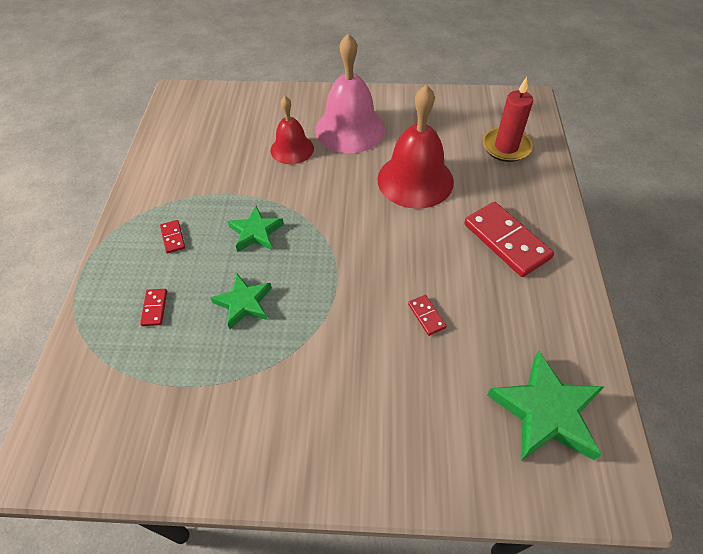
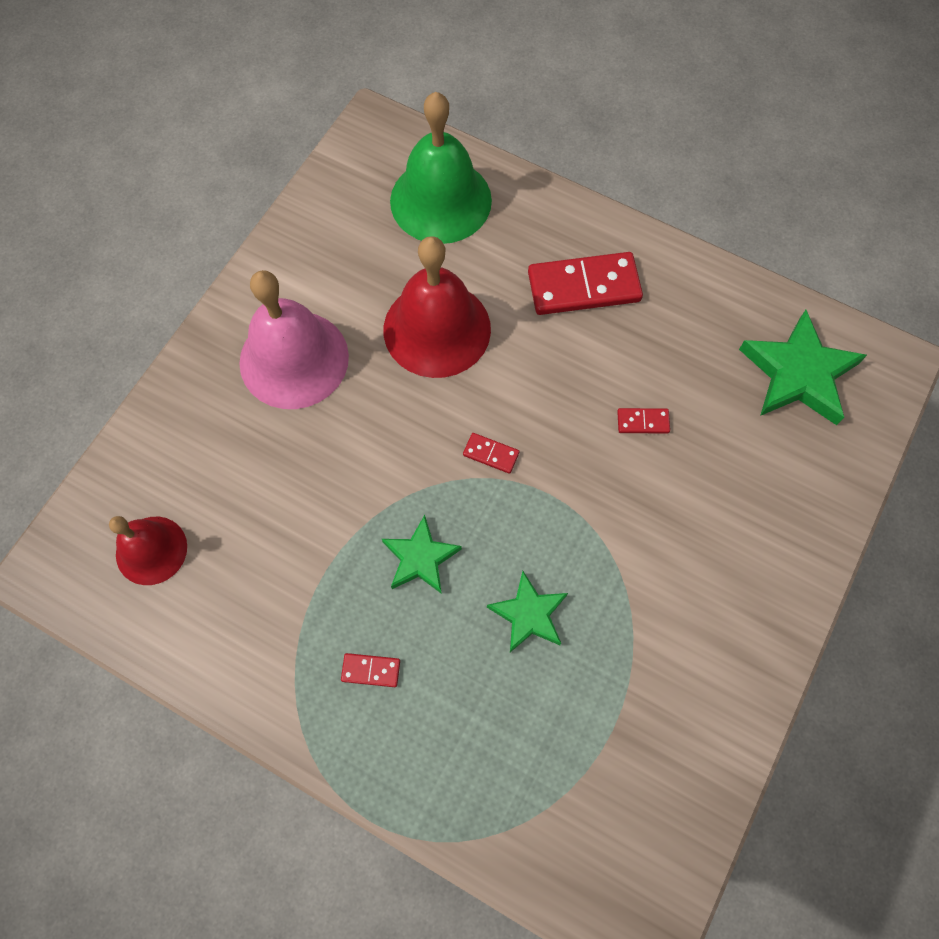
camera: 65 degrees left, 15 degrees up
(154, 308) = (483, 729): red domino -> red domino (491, 454)
(292, 149) = (288, 450): red bell -> red bell (151, 550)
(506, 147) = (440, 200): red candle -> green bell

